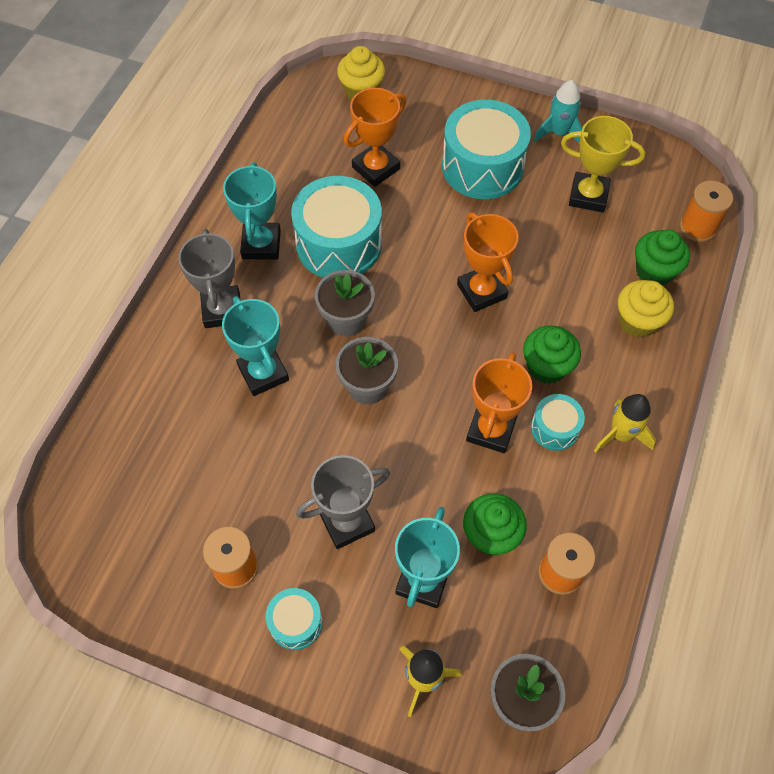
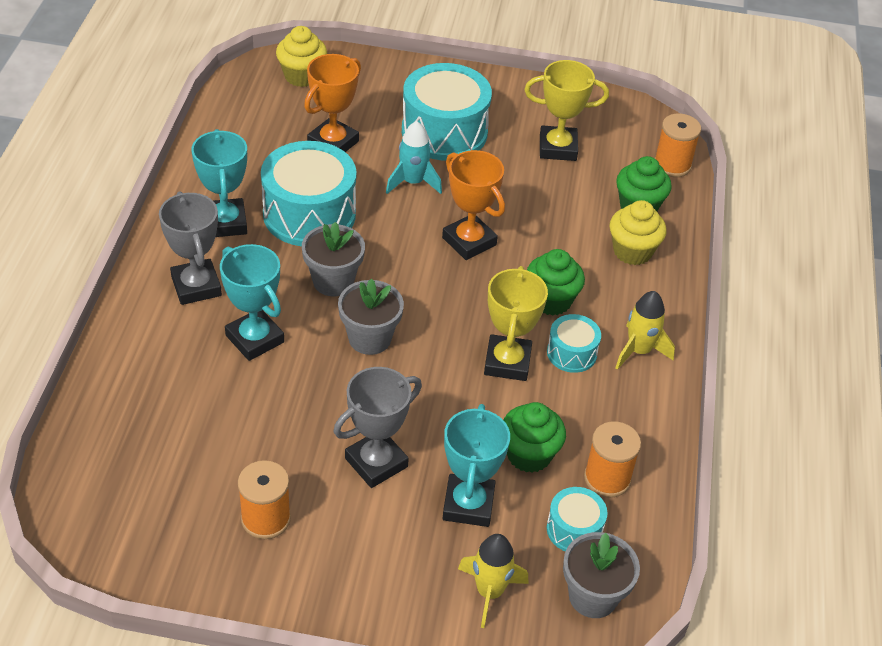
camera: 15 degrees left, 15 degrees down
(296, 622) = (342, 560): turquoise drum -> turquoise drum (574, 529)
(491, 430) = (507, 362): orange trophy -> yellow trophy
(559, 133) = (515, 96): turquoise rocket -> turquoise rocket (413, 182)

